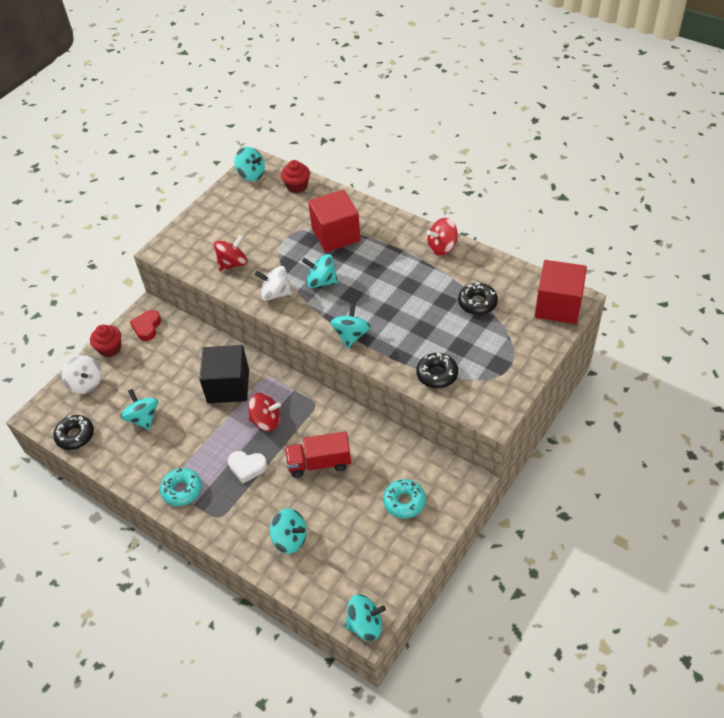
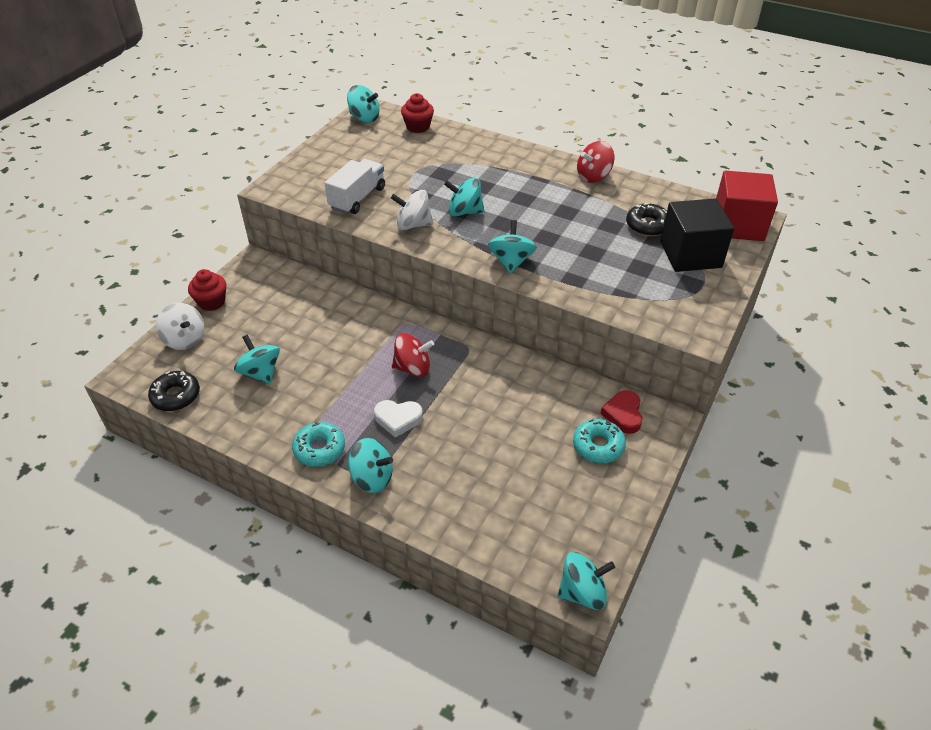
camera: 10 degrees left, 5 degrees down
(147, 327) = (254, 279): red heart -> red heart (623, 414)
(228, 386) = (361, 334): black cube -> black cube (690, 254)
(233, 263) = (357, 198): red spinning top -> white truck
(290, 539) = (466, 496): turquoise spinning top -> turquoise spinning top (372, 478)
(319, 463) = (486, 410): red truck -> none
(336, 235) = (471, 168): red cube -> none
(437, 374) = (621, 296): black donut -> none

